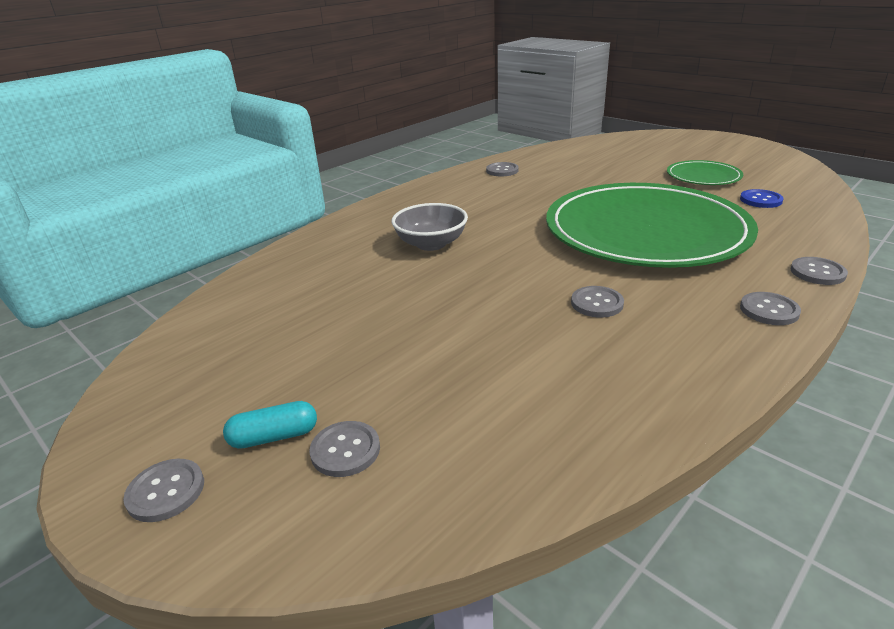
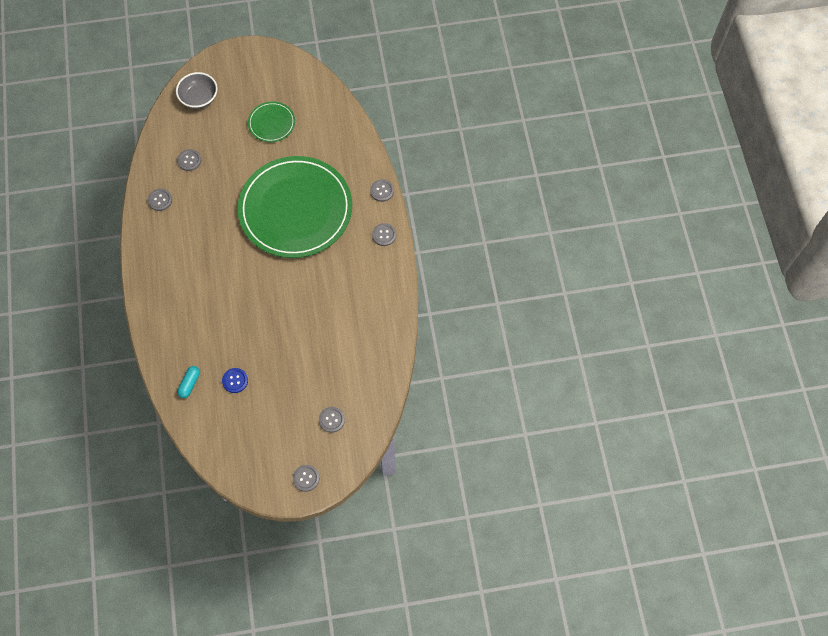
camera: 55 degrees left, 35 degrees up
(274, 437) = (306, 437): turquoise capsule -> turquoise capsule (189, 384)
(431, 244) = (217, 302): grey bowl -> grey bowl (199, 98)
(597, 303) = (327, 283): grey button -> grey button (189, 160)
(760, 200) = (318, 134): blue button -> blue button (235, 380)

